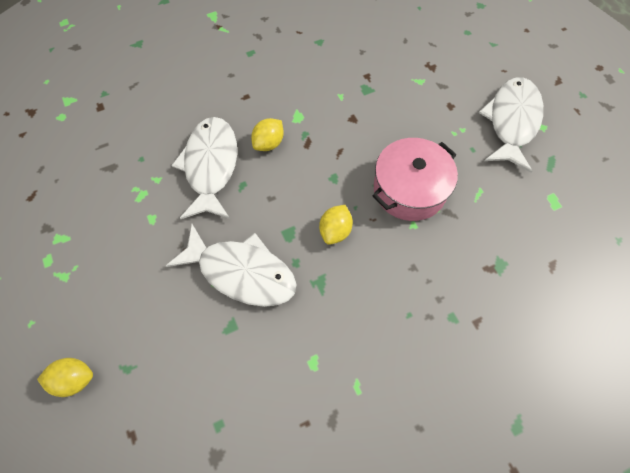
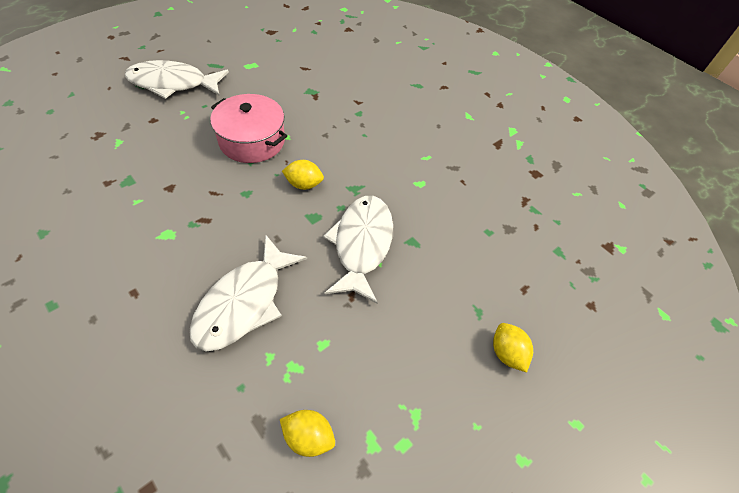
camera: 110 degrees left, 10 degrees down
(211, 166) = (244, 302): white fish -> white fish turned 45 degrees counterclockwise
(269, 143) = (207, 253): yellow lemon -> yellow lemon (308, 437)

